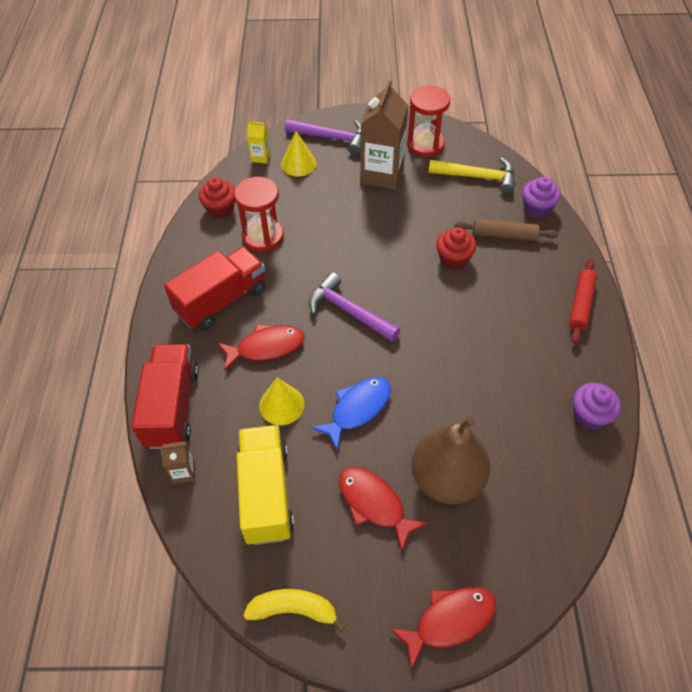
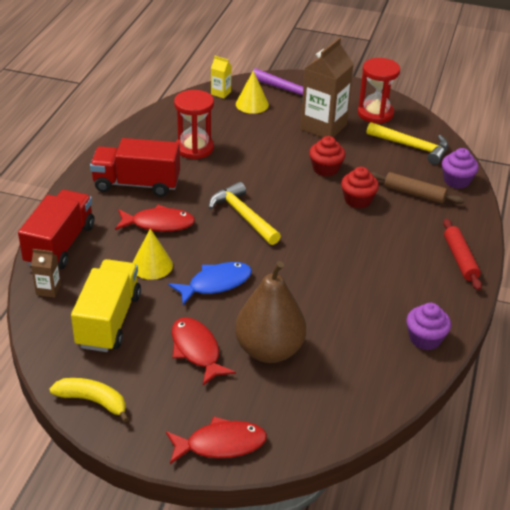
camera: 15 degrees right, 15 degrees down
(220, 208) = (167, 121): red cupcake -> red cupcake (325, 169)
(221, 301) = (137, 184): red truck -> red truck turned 150 degrees counterclockwise
(348, 311) = (243, 216): purple hammer -> yellow hammer
(581, 305) = (460, 259): red rolling pin -> red rolling pin turned 45 degrees counterclockwise

